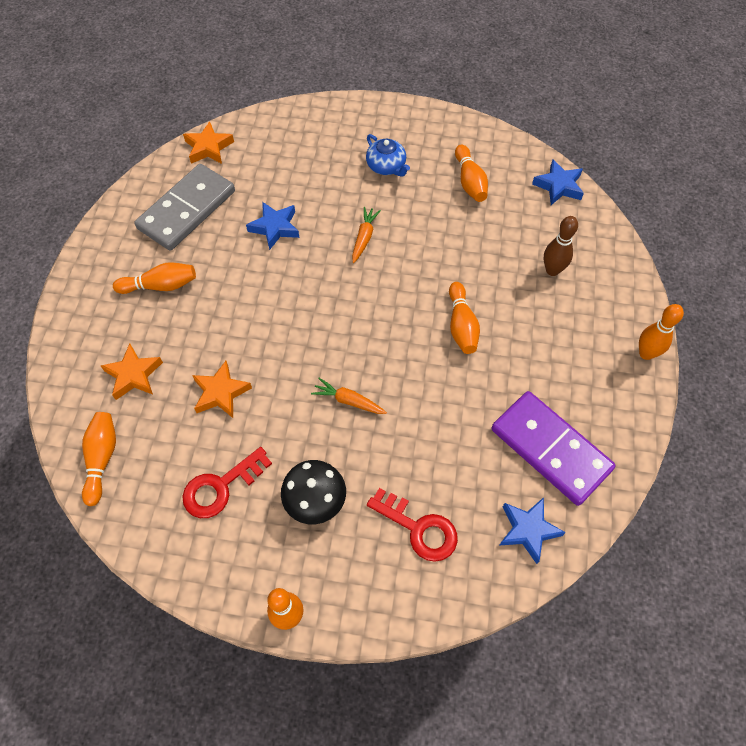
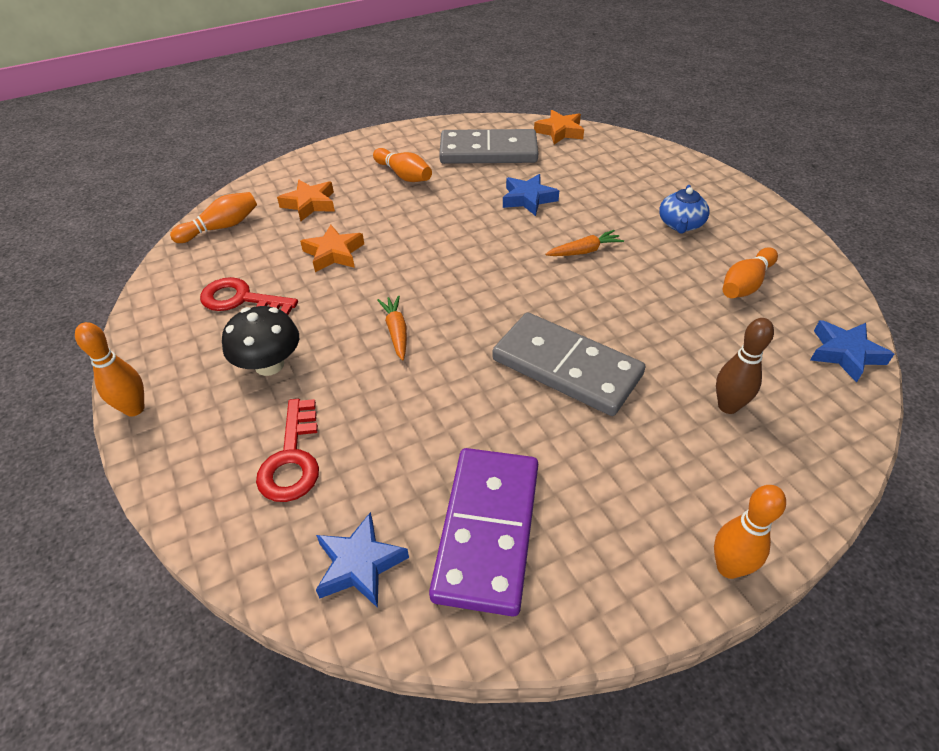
camera: 55 degrees right, 15 degrees down
(461, 325) = (566, 367): orange bowling pin -> grey domino

